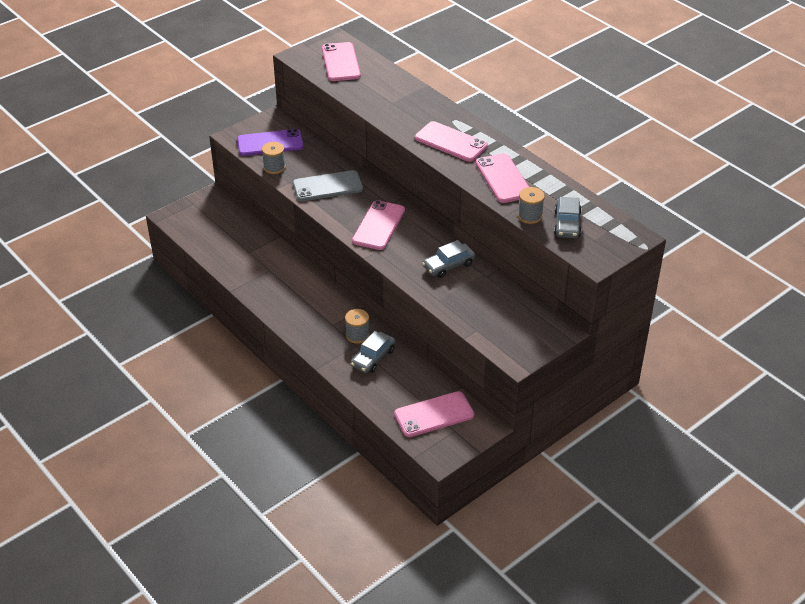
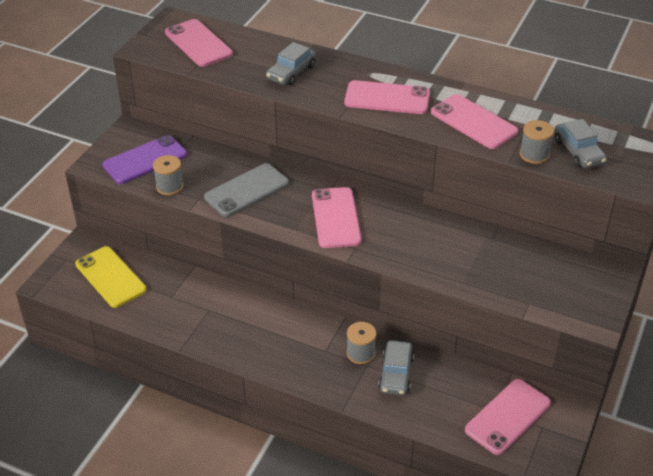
camera: 25 degrees left, 0 degrees up
(215, 225) = (110, 277): none -> yellow phone
(448, 265) = (444, 239): grey car -> grey car (291, 72)

